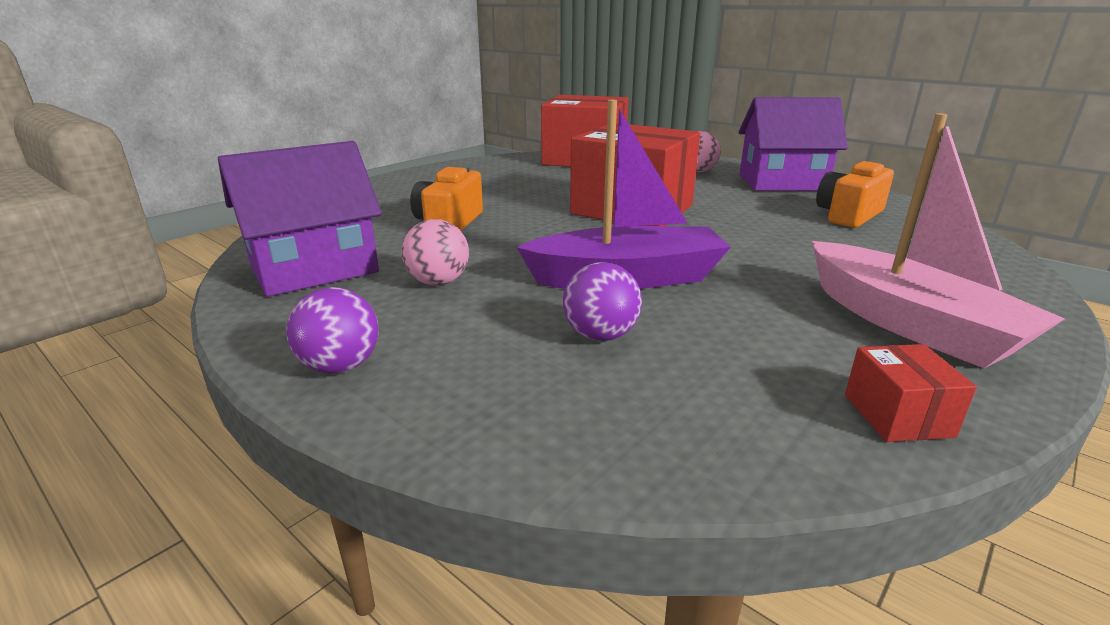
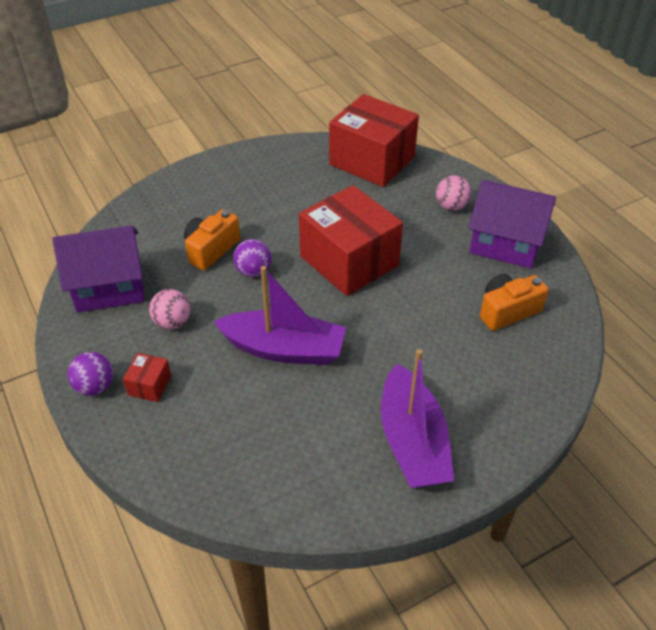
camera: 20 degrees right, 20 degrees up
(600, 335) = (232, 400): purple ball -> purple ball (253, 271)
(897, 415) = (331, 503): red box -> red box (149, 385)
(908, 323) = (412, 441): pink boat -> purple boat

